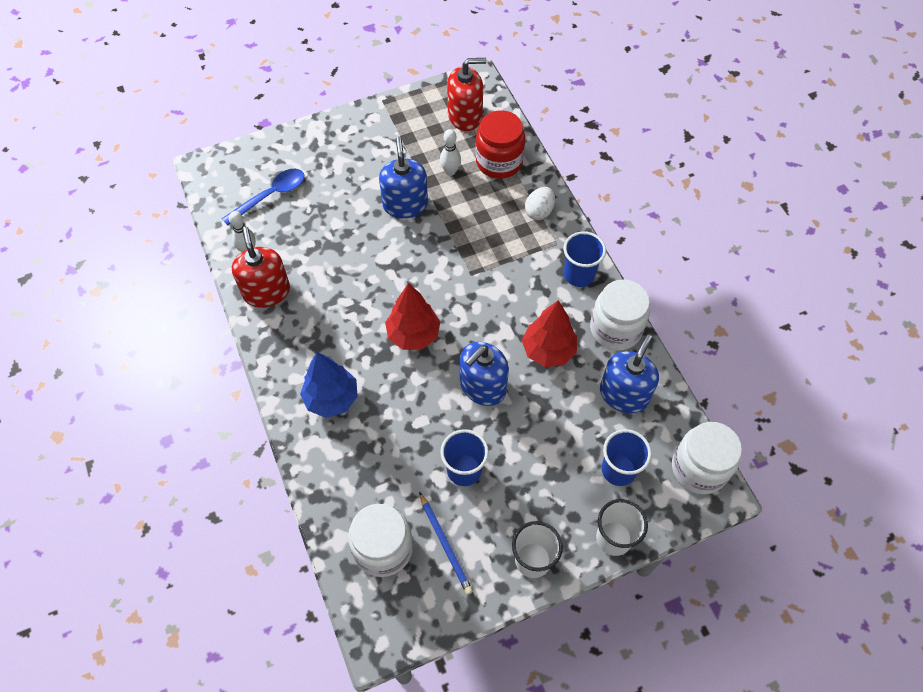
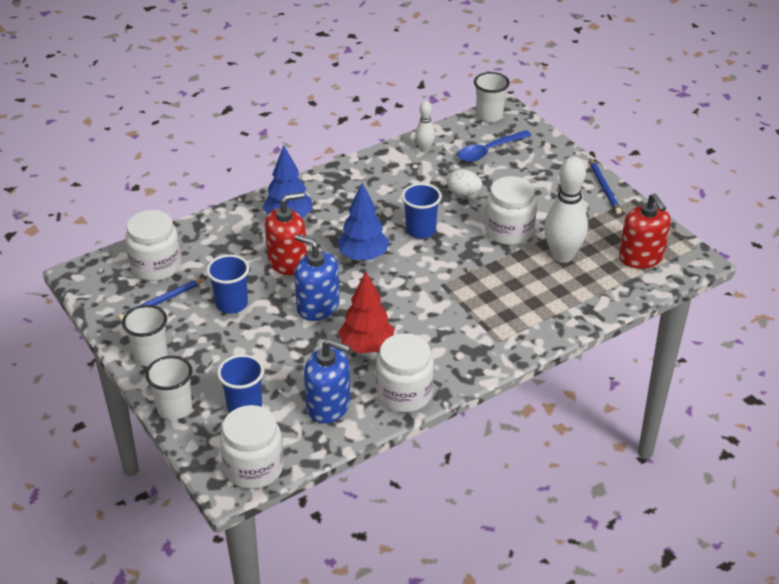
camera: 80 degrees right, 20 degrees down
(208, 182) = (489, 115): none -> white cup
(266, 291) = (385, 166): red soap dispenser -> red soap dispenser (287, 261)
(271, 195) = (488, 151): blue spoon -> blue spoon turned 105 degrees clockwise
(360, 117) = (604, 188): none -> blue pencil
(405, 204) = (509, 231): blue soap dispenser -> white jar
(413, 334) = (363, 256): red tree -> blue tree
(450, 171) = (562, 256): white bowling pin -> white bowling pin, size x1.92
(499, 162) = (590, 288): red jar -> none
(539, 211) = (535, 324): white egg -> white egg (463, 193)
(579, 275) = (464, 361): blue cup -> blue cup (420, 230)

